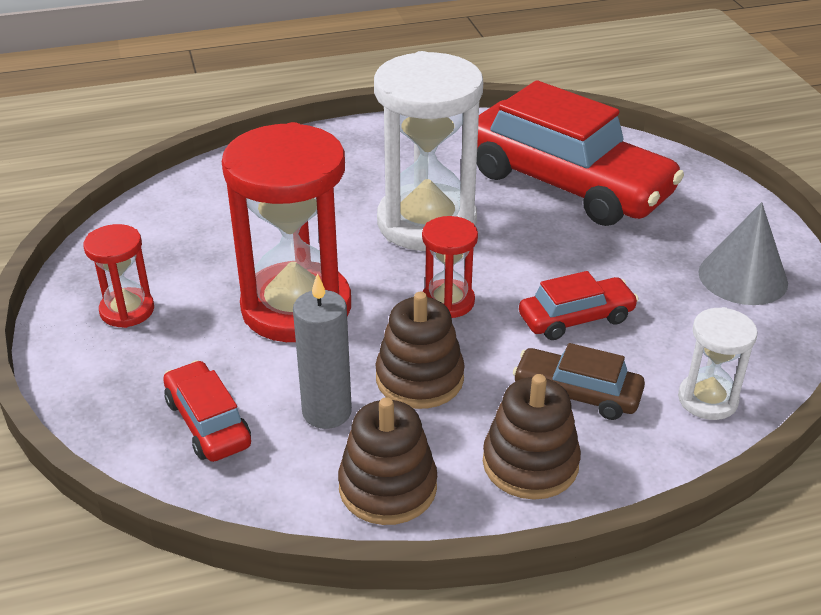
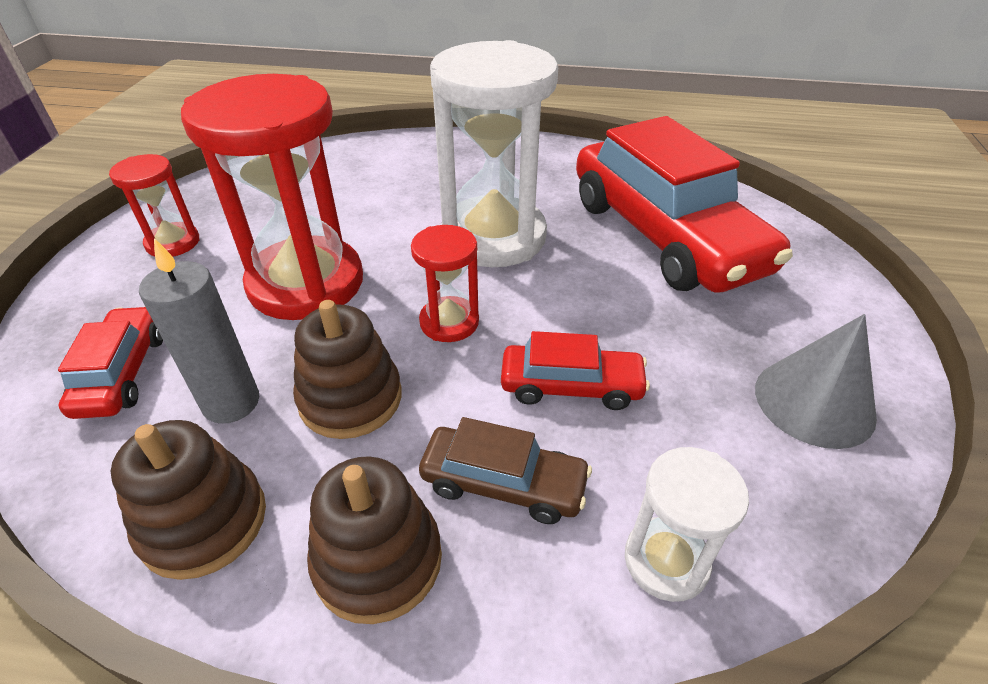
camera: 25 degrees right, 5 degrees up
(577, 393) = (503, 484): brown car -> brown car turned 150 degrees clockwise

